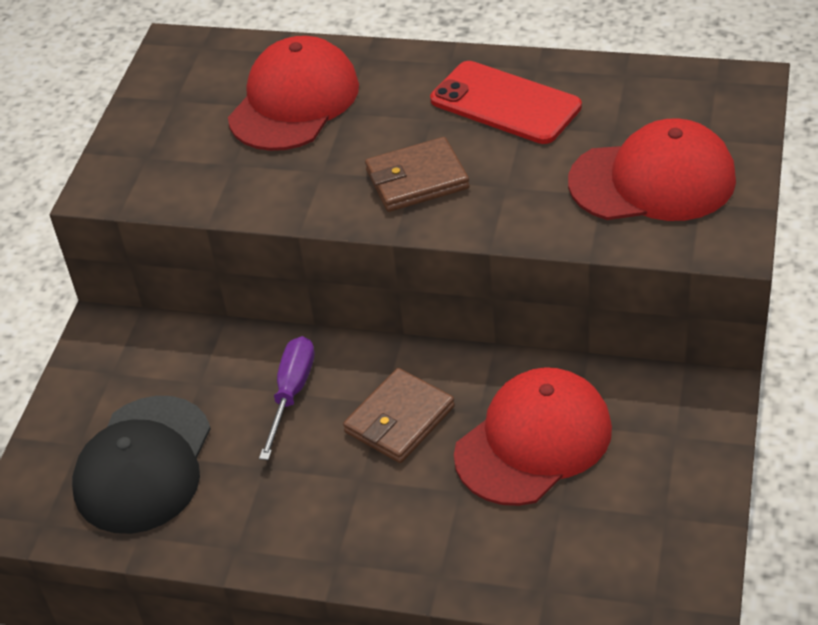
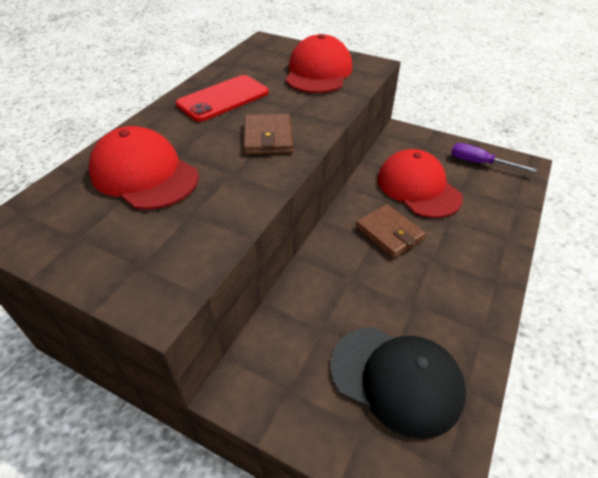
camera: 80 degrees left, 0 degrees up
(291, 394) = (352, 279): purple screwdriver -> purple screwdriver (479, 163)

